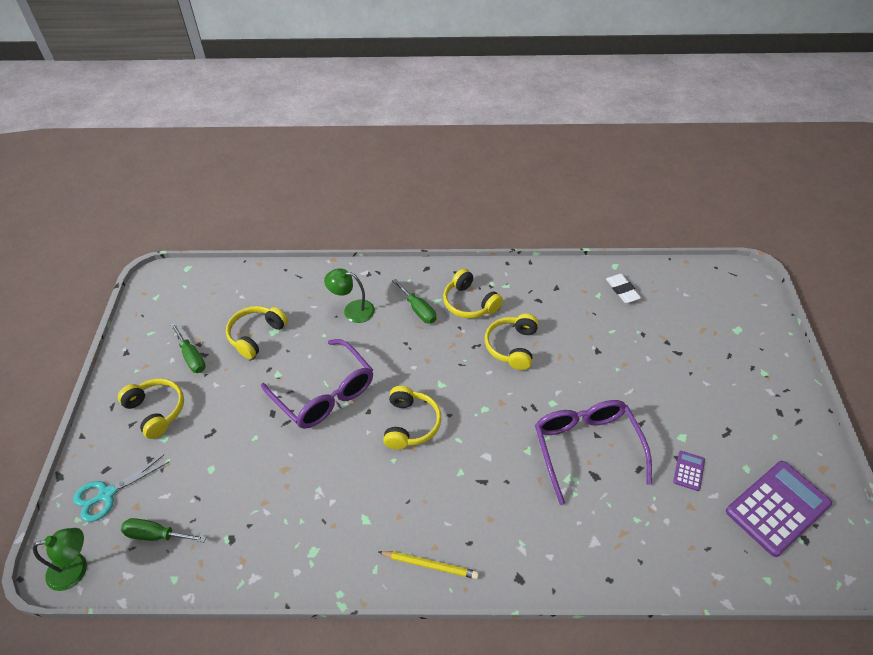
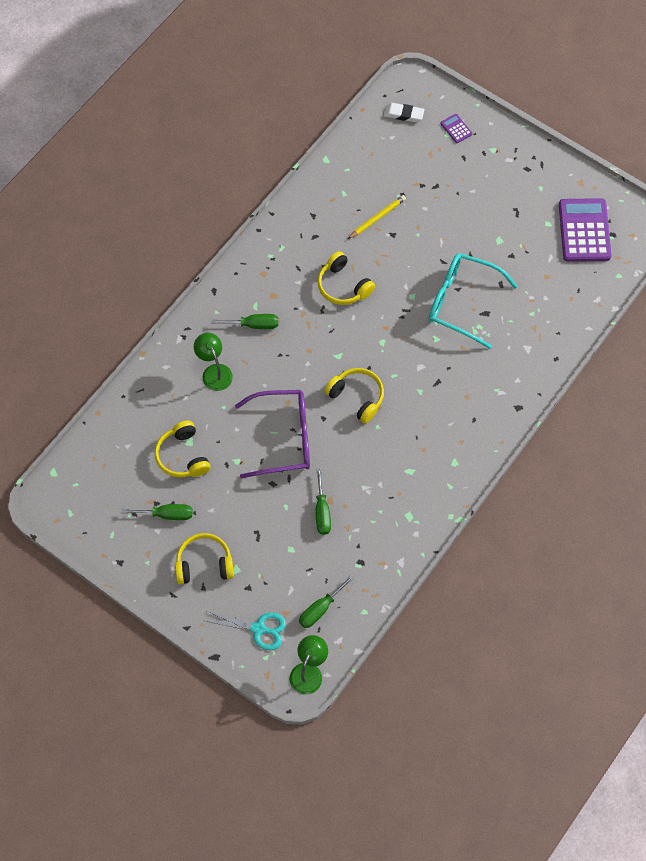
camera: 55 degrees left, 15 degrees up
(107, 494) = (258, 629): turquoise scissors -> turquoise scissors turned 75 degrees counterclockwise
(268, 470) = (322, 512): none -> green screwdriver
(352, 310) = (214, 372): green lamp -> green lamp turned 105 degrees clockwise
(430, 565) = (471, 452): yellow pencil -> yellow pencil (377, 218)
(469, 303) = (277, 285): yellow headphones -> none
(586, 447) = (461, 302): purple glasses -> turquoise glasses
(622, 290) = (353, 174): white eraser -> white eraser (404, 114)
(688, 471) = (524, 257): purple calculator -> purple calculator (456, 129)

